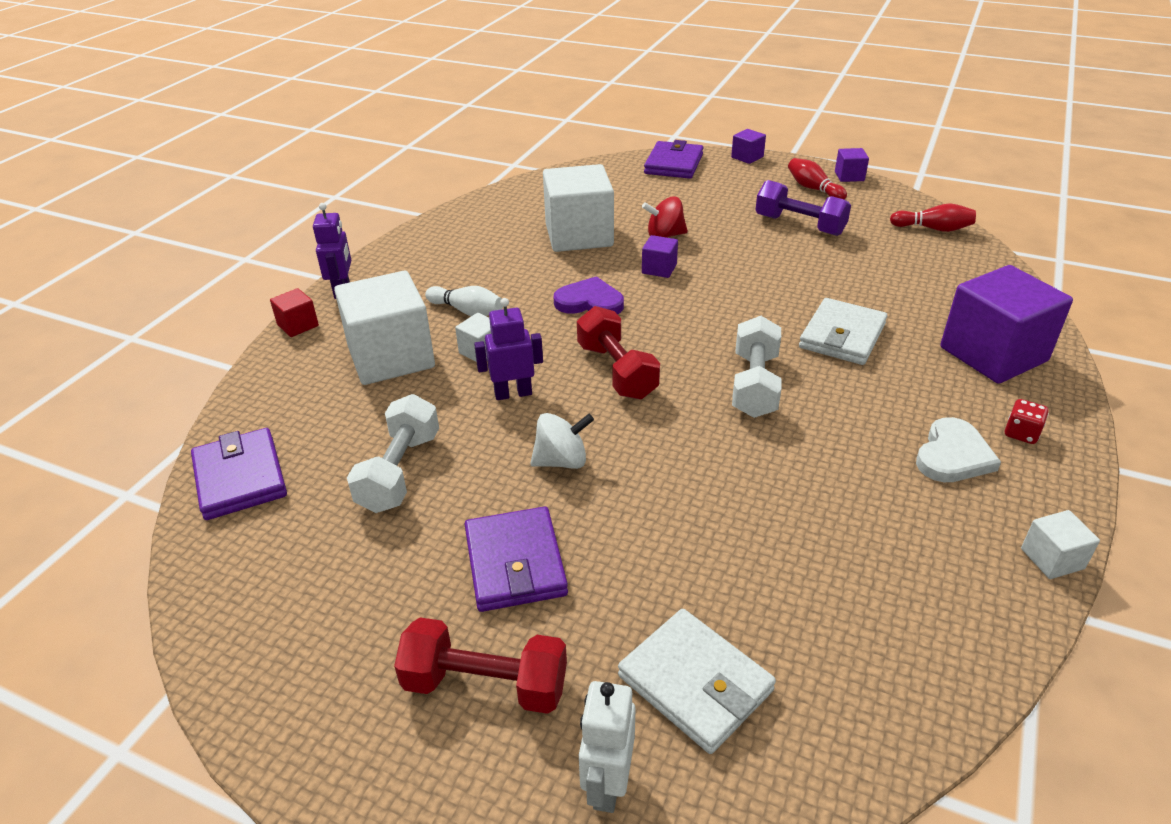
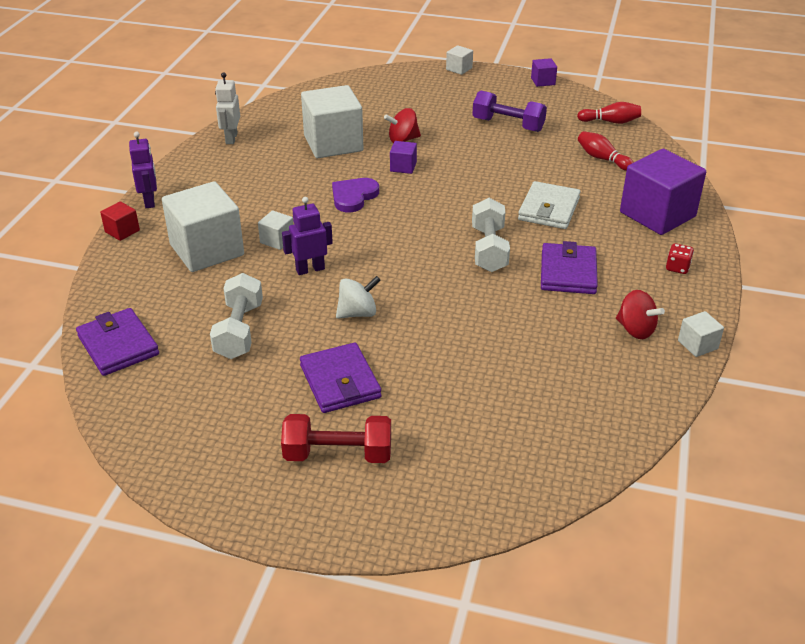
camera: 10 degrees left, 0 degrees up
(467, 311) = (258, 210): white bowling pin -> none
(589, 302) = (353, 196): purple heart -> purple heart turned 60 degrees counterclockwise
(607, 784) = (429, 498): white robot -> white robot (231, 138)
(617, 371) = (385, 247): red dumbbell -> none
(673, 164) = (399, 78): purple wallet -> purple wallet (568, 272)
(695, 683) = (475, 439): white wallet -> none
(747, 157) = (459, 69): purple cube -> white cube
(813, 189) = (515, 94): red bowling pin -> red bowling pin (602, 159)
(953, 455) = (632, 286): white heart -> none
(956, 524) = (635, 330): none -> red spinning top

